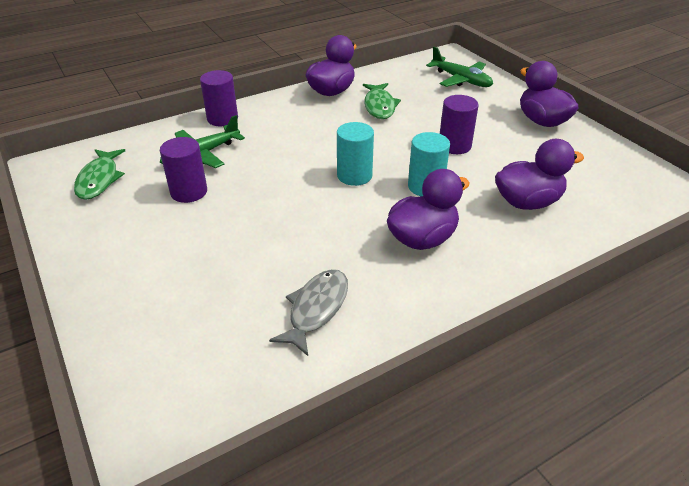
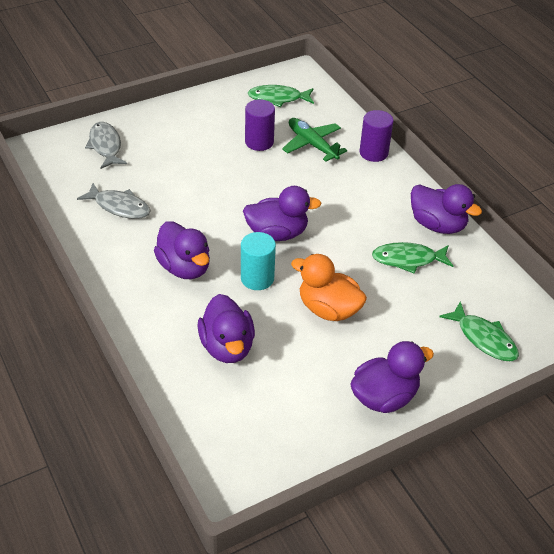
camera: 90 degrees right, 5 degrees up
(168, 343) = (105, 146): none -> grey fish
(354, 175) = (277, 233): turquoise cylinder -> purple duck
(454, 145) = (328, 309): purple cylinder -> orange duck
(461, 80) = (483, 338): green plane -> green fish

